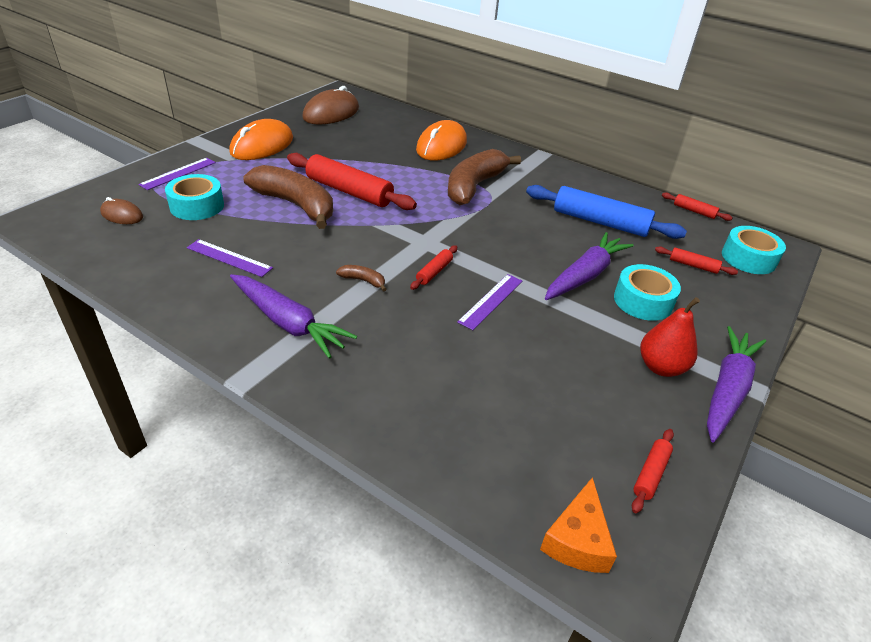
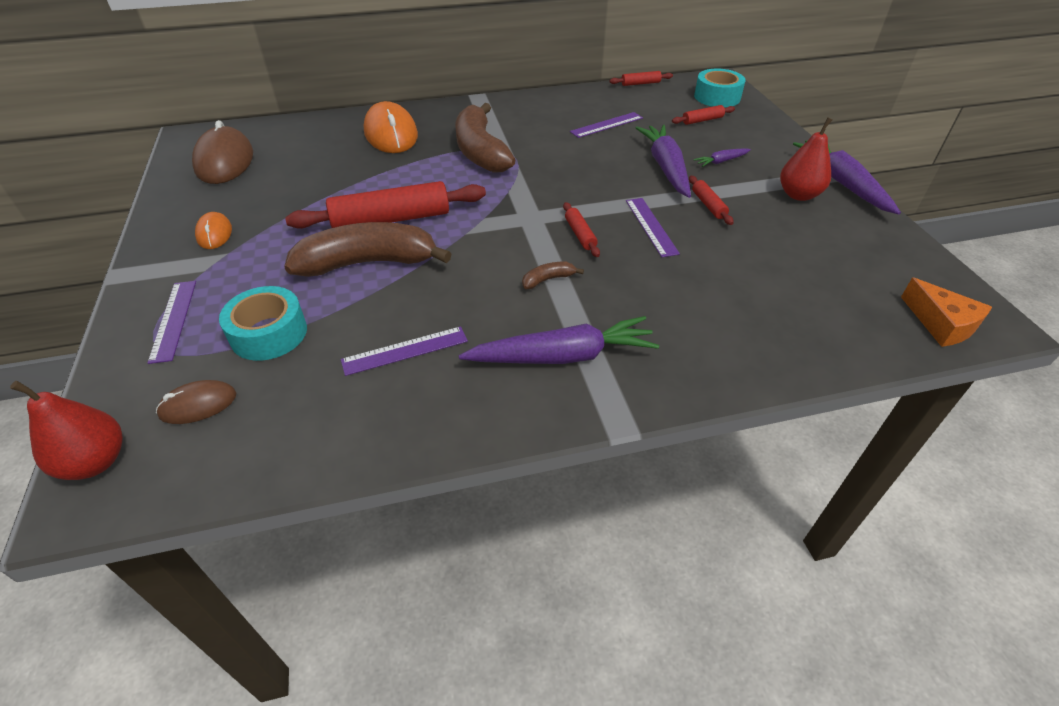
camera: 45 degrees left, 5 degrees up
(59, 209) = (95, 462): none -> red pear
(262, 146) = (214, 233): orange mouse -> orange mouse, size x0.53
(600, 222) = (607, 125): blue rolling pin -> purple ruler
(643, 301) = (721, 161): turquoise tape -> purple carrot
(650, 474) = (899, 258): red rolling pin -> red rolling pin (708, 205)

